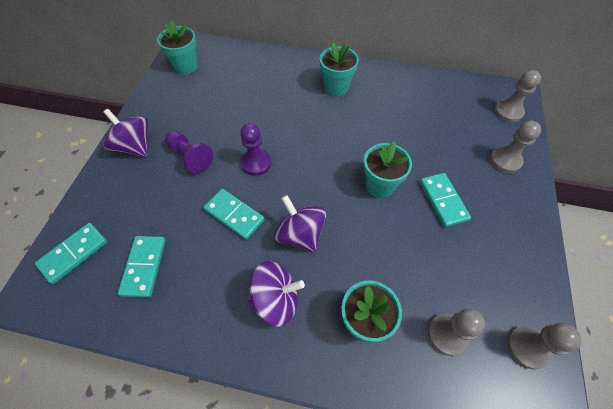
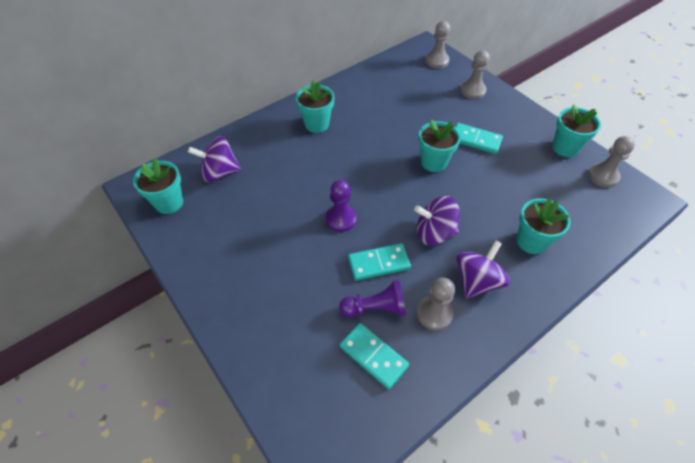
camera: 50 degrees left, 5 degrees down
(74, 253) = (308, 409): turquoise domino -> none
(135, 146) = (227, 296): purple spinning top -> purple spinning top (219, 172)
(190, 157) = (287, 260): purple pawn -> purple pawn (375, 308)
(447, 334) = (570, 206): grey pawn -> grey pawn (434, 313)
(525, 285) = (565, 148): none -> turquoise flower pot

